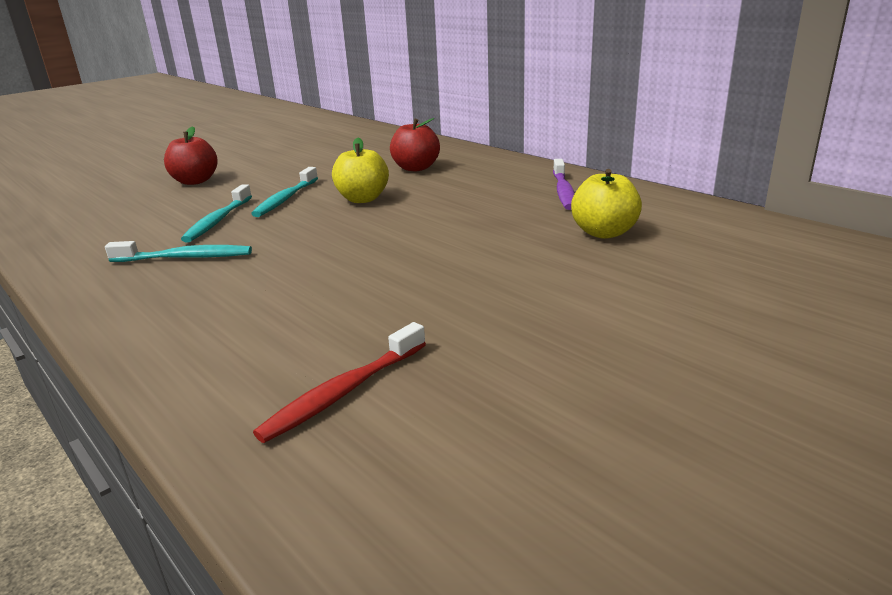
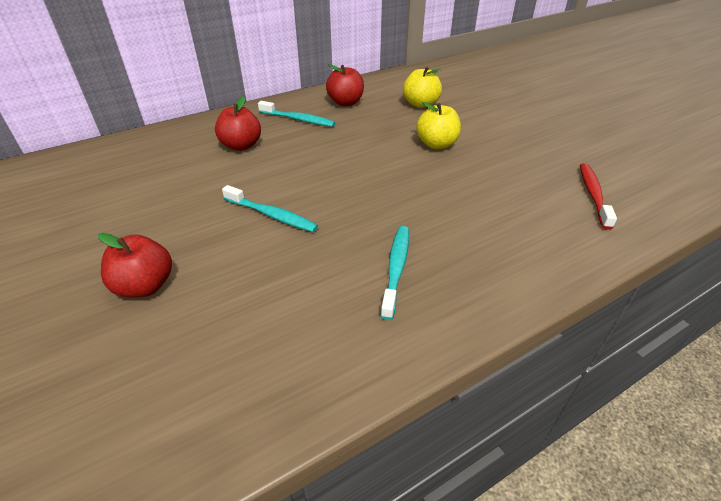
camera: 80 degrees left, 15 degrees up
(218, 220) = (308, 255): turquoise toothbrush -> turquoise toothbrush (298, 119)
(343, 392) = (593, 194): red toothbrush -> red toothbrush turned 135 degrees counterclockwise
(363, 199) = (304, 175): yellow apple -> yellow apple (436, 144)
(563, 191) = (345, 102): purple toothbrush -> red apple

